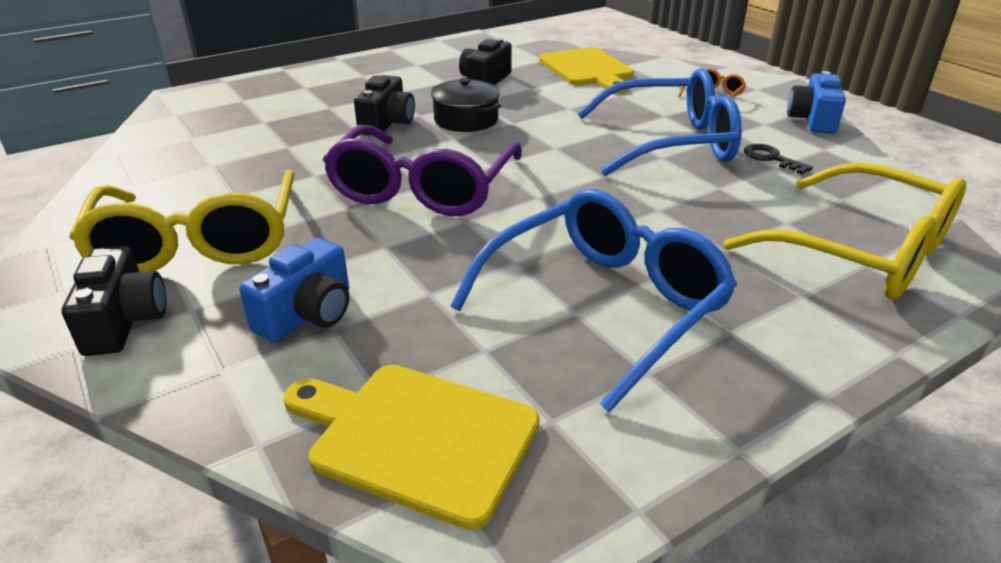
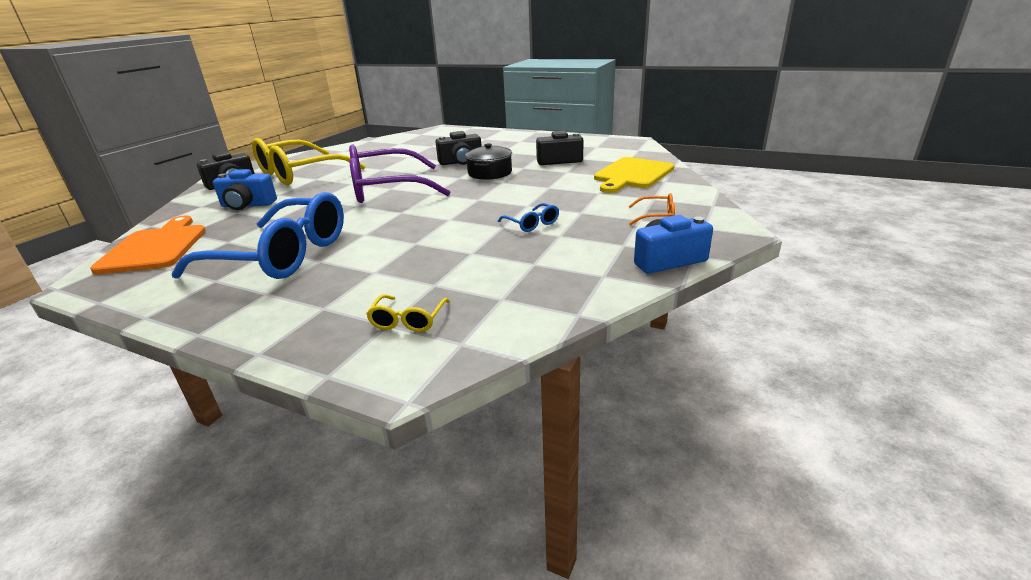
camera: 60 degrees right, 5 degrees down
(416, 437) = (156, 247): yellow cutting board -> orange cutting board
(670, 142) = (532, 224): blue glasses -> blue glasses, size x0.40
(771, 158) = (550, 259): black key -> none
(863, 252) = (408, 320): yellow glasses -> yellow glasses, size x0.40

